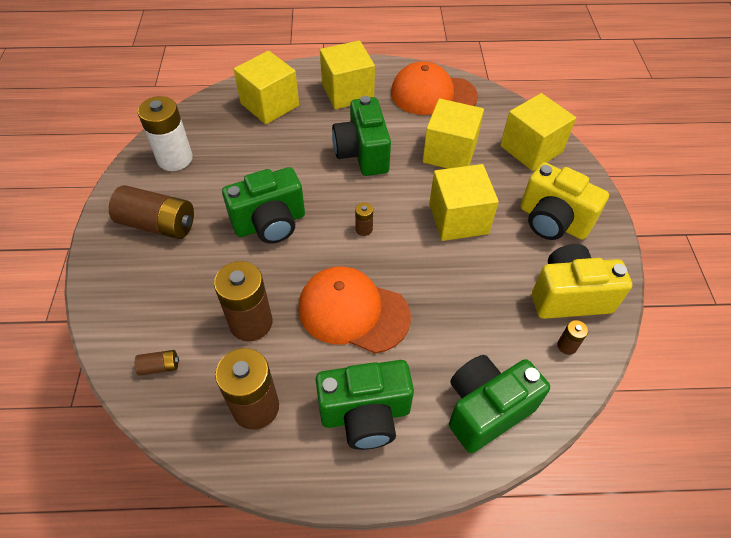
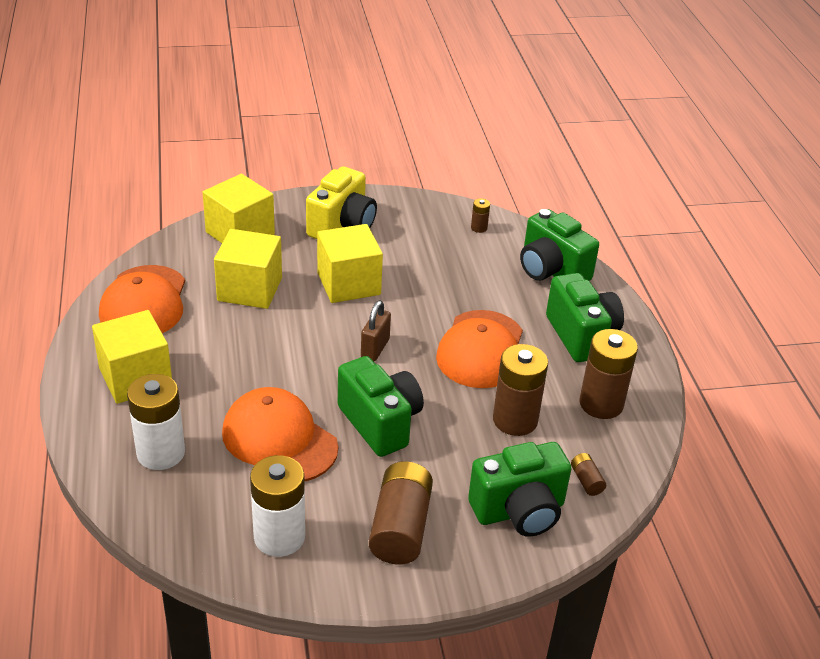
camera: 100 degrees left, 15 degrees down
(267, 163) = (279, 440): none -> orange cap
(270, 104) = (161, 453): yellow cube -> white battery
(362, 154) = (256, 356): green camera -> green camera (519, 511)
(364, 229) = (375, 348): brown battery -> brown padlock
(569, 296) = (428, 223): yellow camera -> none

